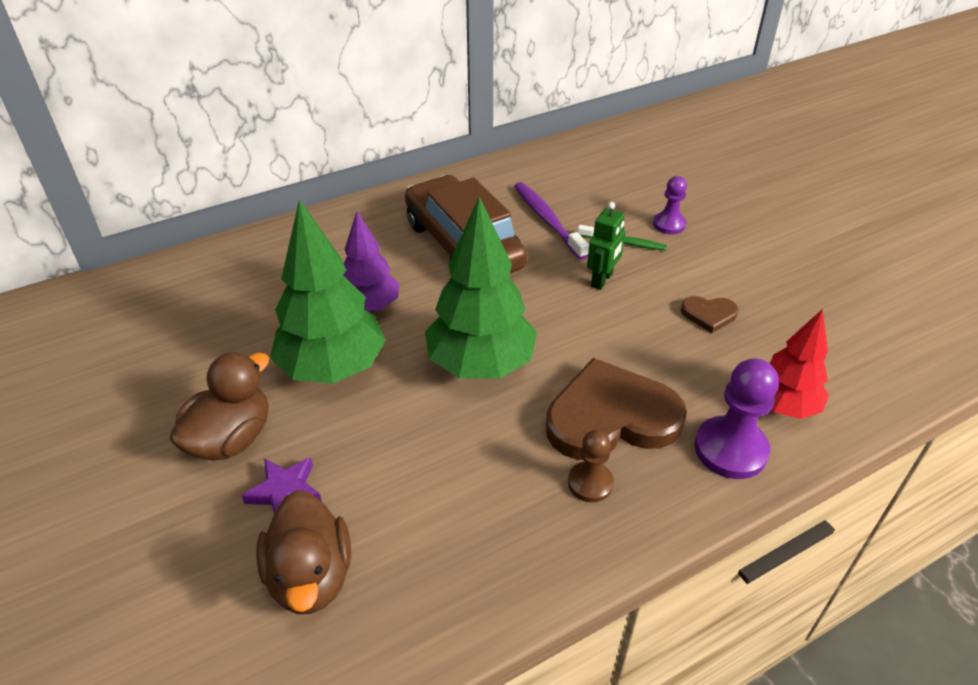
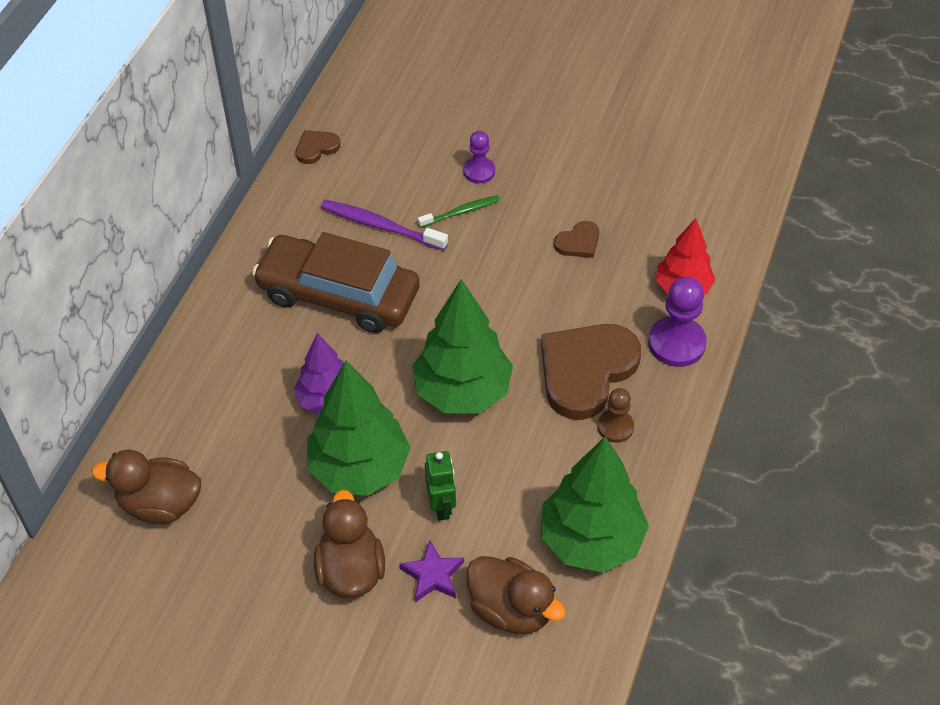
camera: 40 degrees left, 10 degrees up
(175, 301) = (160, 504): none -> brown duck
(455, 570) = (591, 540): none -> green tree
(555, 154) = (316, 148): none -> brown heart
(602, 280) = (477, 259): green robot -> green robot (441, 506)

